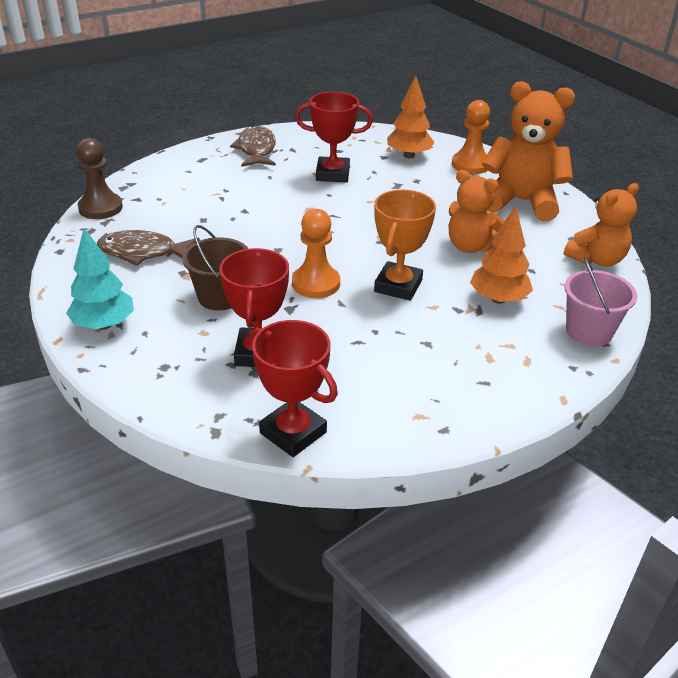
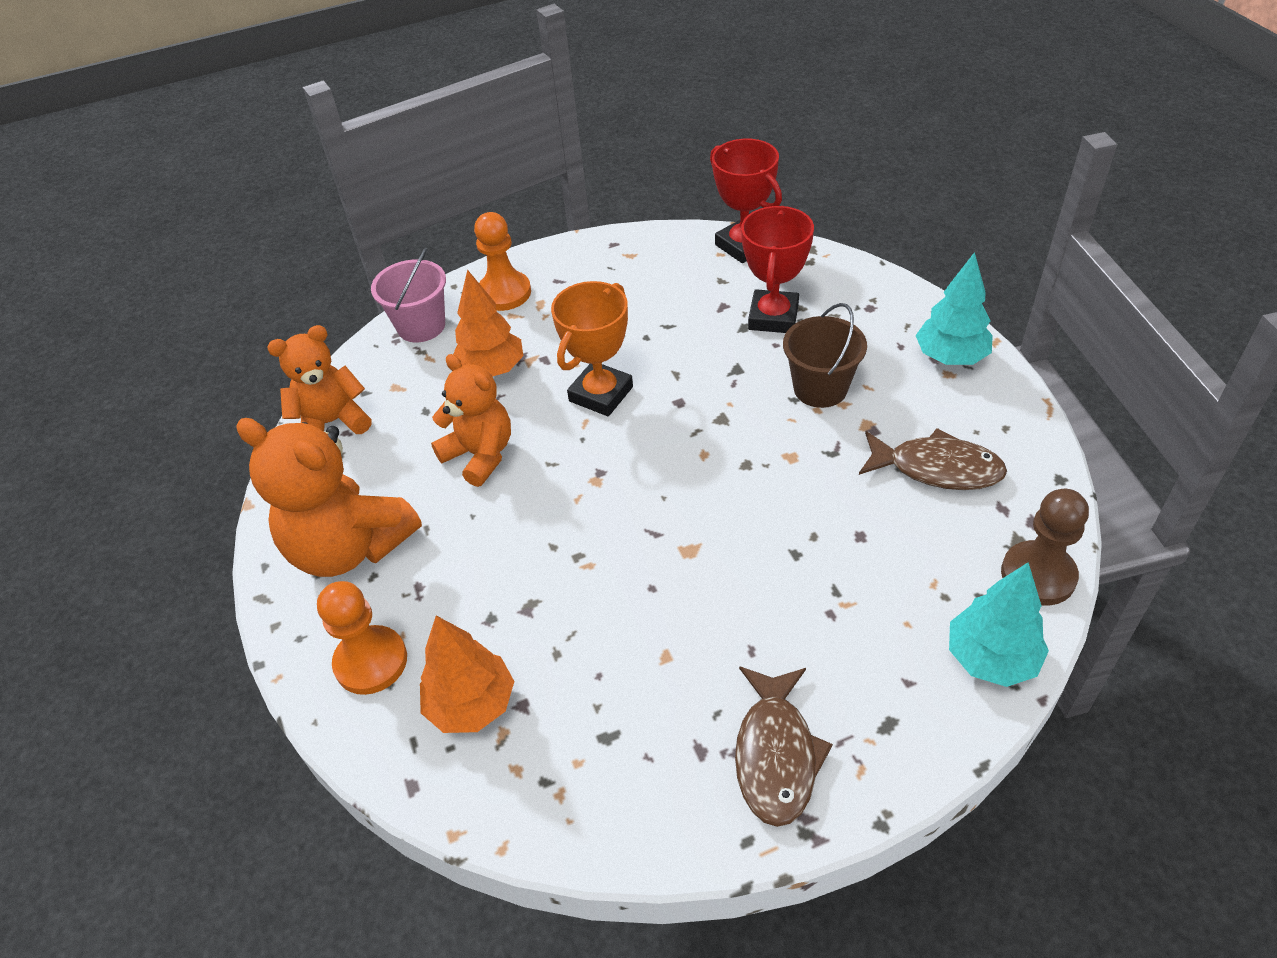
camera: 165 degrees left, 10 degrees up
(142, 179) = (991, 658): none -> turquoise tree
(316, 283) = (701, 402): orange pawn -> orange pawn (504, 293)
(332, 174) = (634, 648): red trophy -> none

